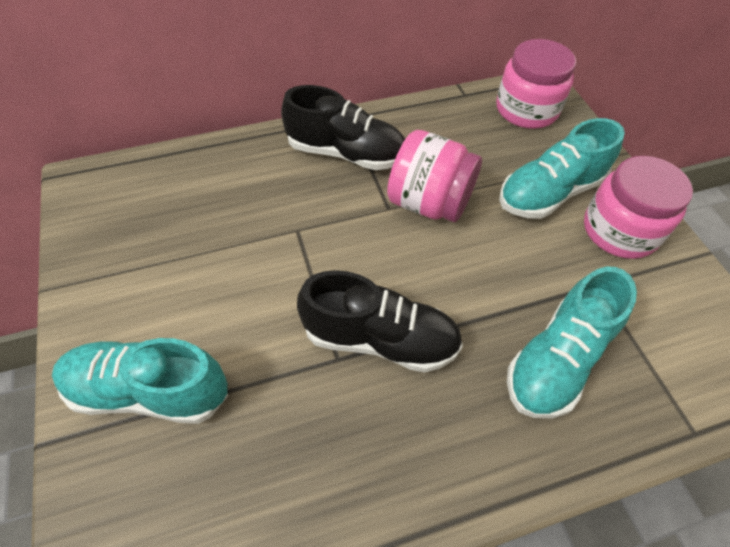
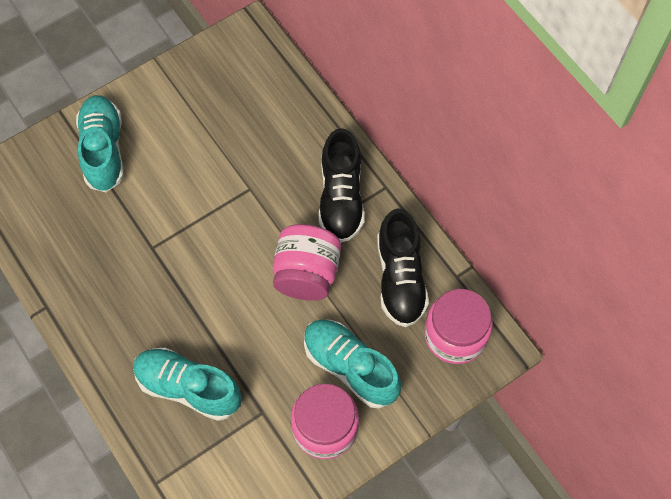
camera: 75 degrees right, 10 degrees up
(379, 339) = (173, 269): black shoe -> black shoe (400, 278)

